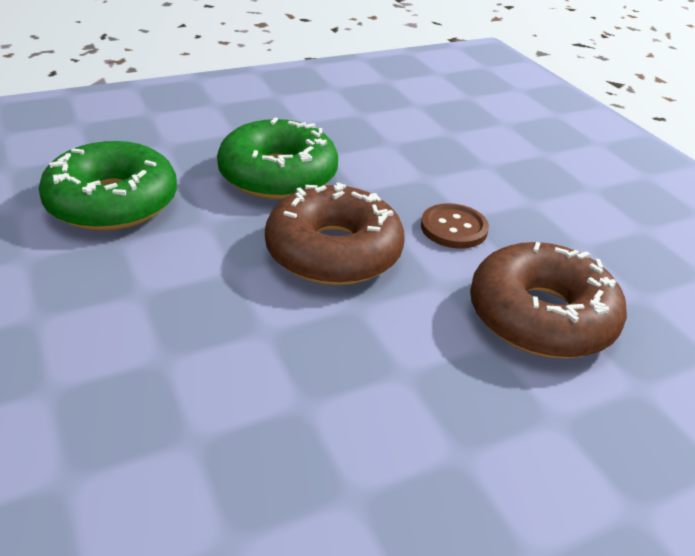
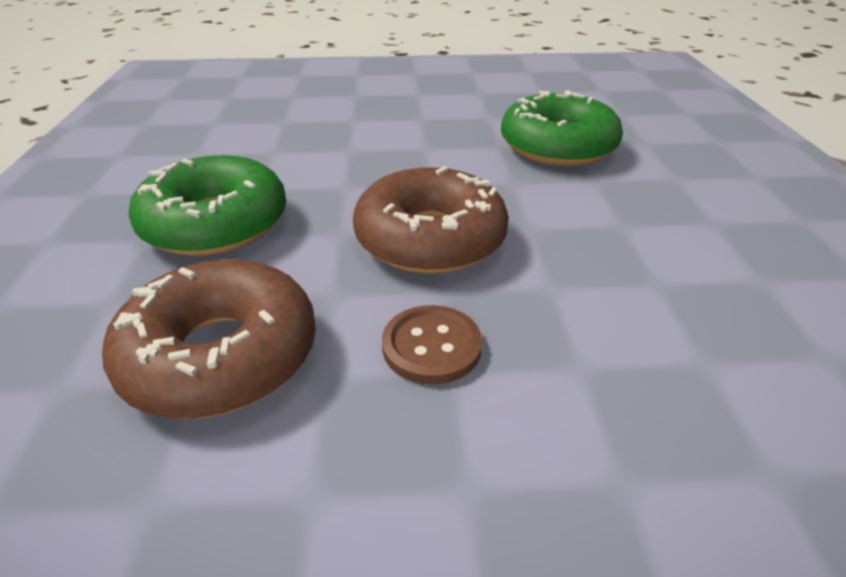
camera: 115 degrees right, 0 degrees up
(278, 175) = (599, 234): green donut -> green donut (215, 223)

